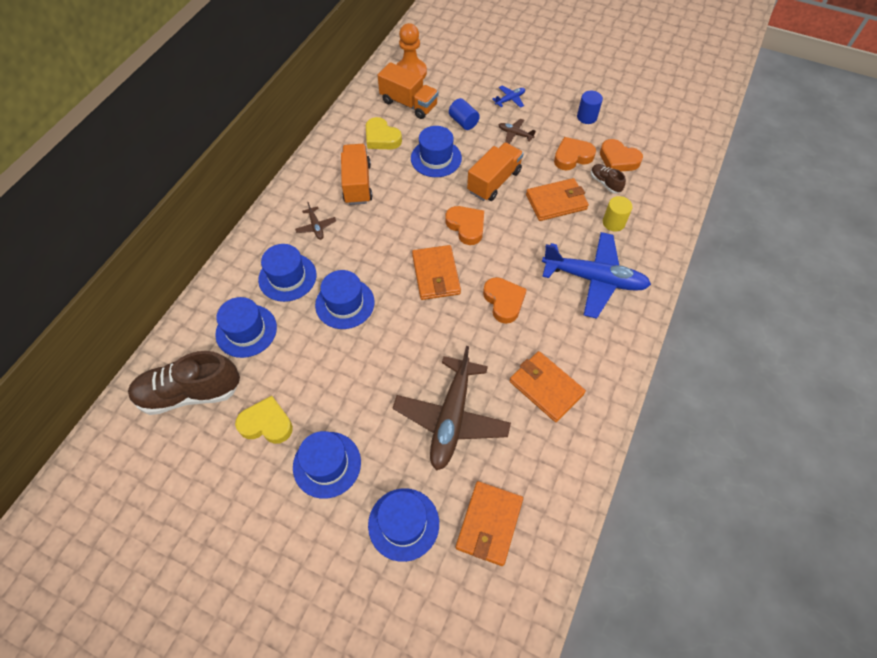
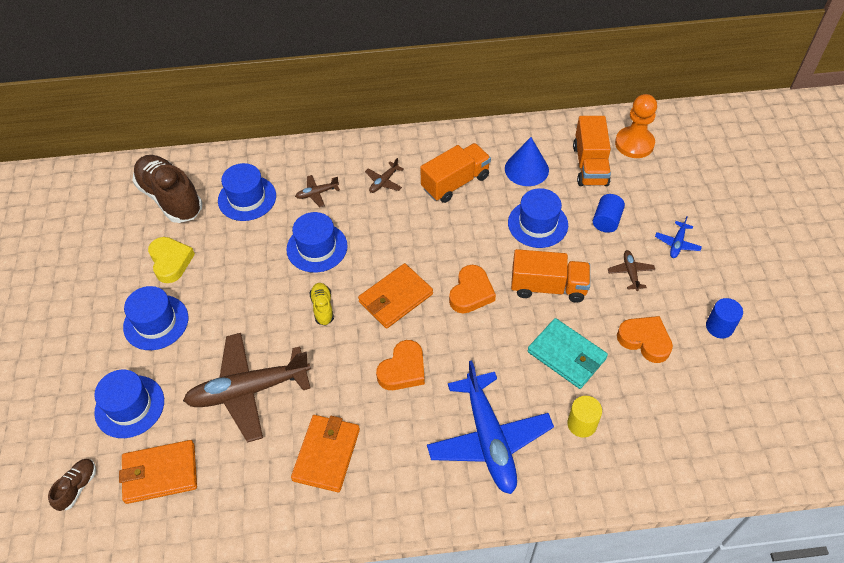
camera: 60 degrees right, 5 degrees down
(287, 277) = (317, 193): blue hat -> brown plane
(381, 138) = (526, 169): yellow heart -> blue cone
(408, 327) = (322, 308): none -> yellow shoe
(510, 99) = (677, 244): blue plane -> blue plane turned 90 degrees clockwise
(556, 202) = (566, 355): orange wallet -> turquoise wallet
(605, 183) = (633, 390): brown shoe -> brown shoe (77, 487)
(618, 159) = (681, 388): orange heart -> none

